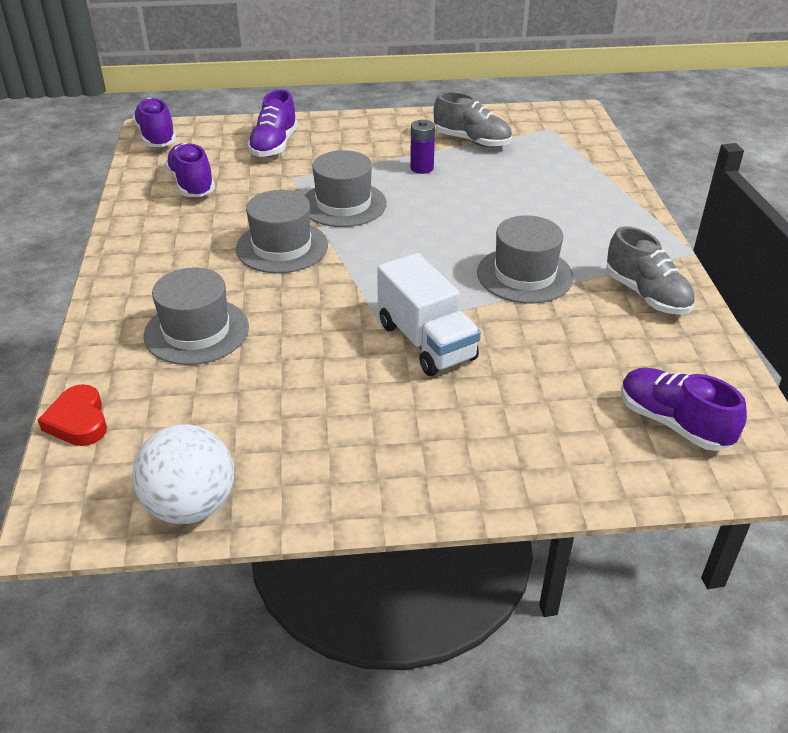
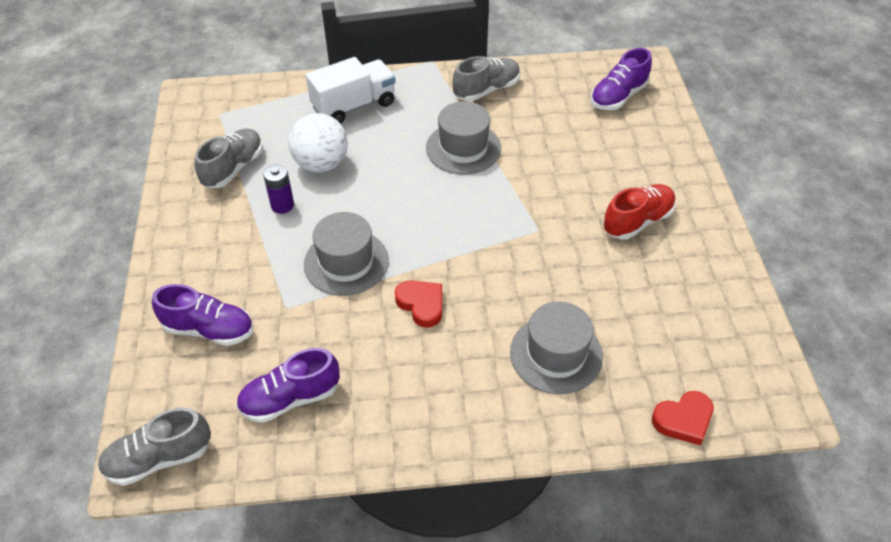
camera: 90 degrees left, 10 degrees up
(157, 137) = (159, 458): purple shoe -> grey shoe
(191, 506) = (749, 328): white ball -> white ball (321, 164)
(282, 247) = (421, 304): grey hat -> red heart
(397, 416) = (637, 221): none -> red shoe
(426, 341) = (553, 205): white truck -> white truck (354, 106)

